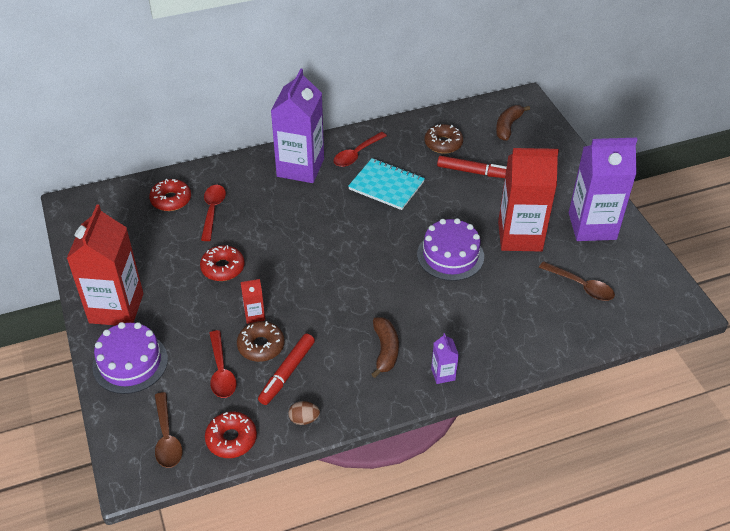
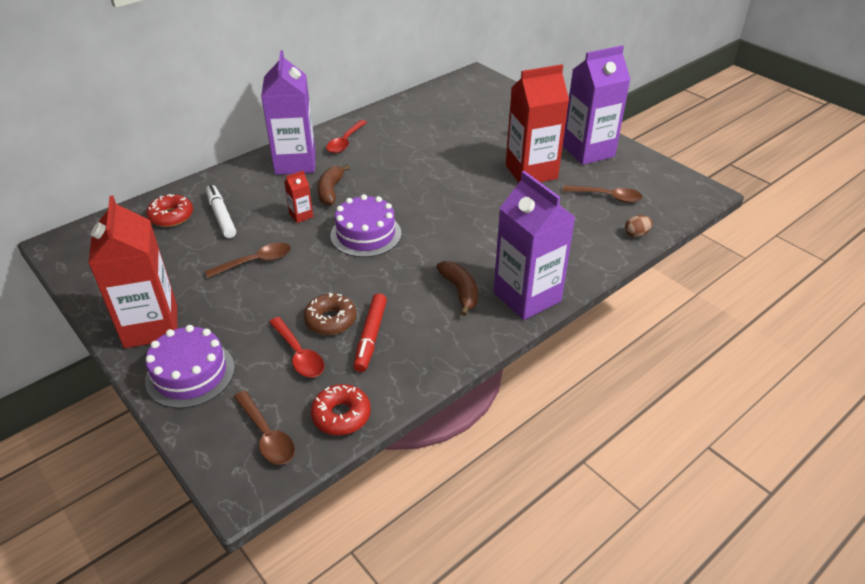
camera: 20 degrees left, 5 degrees down
(212, 211) = (221, 216): red spoon -> white marker
(223, 268) = (255, 262): red donut -> brown spoon
(254, 315) = (310, 294): red carton -> red carton (301, 215)
(304, 419) = (410, 374): brown egg -> brown egg (636, 234)
(386, 185) = (387, 160): turquoise notebook -> none
(443, 143) = (422, 118): brown donut -> none
(443, 374) = (527, 297): purple carton -> purple carton, size x2.38
(450, 255) = (477, 200): purple cake -> purple cake (366, 234)
(473, 172) = (461, 133): red marker -> none
(508, 127) = (472, 96): brown banana -> brown banana (330, 191)

